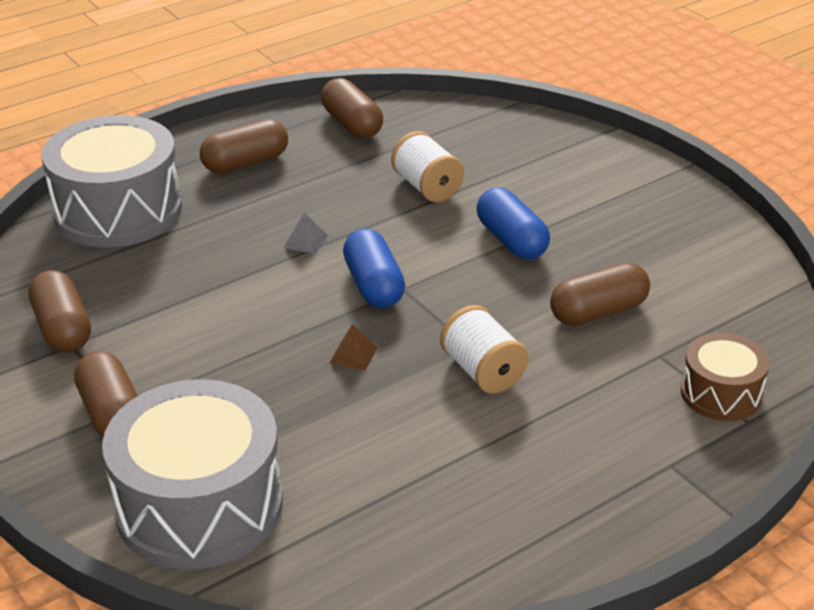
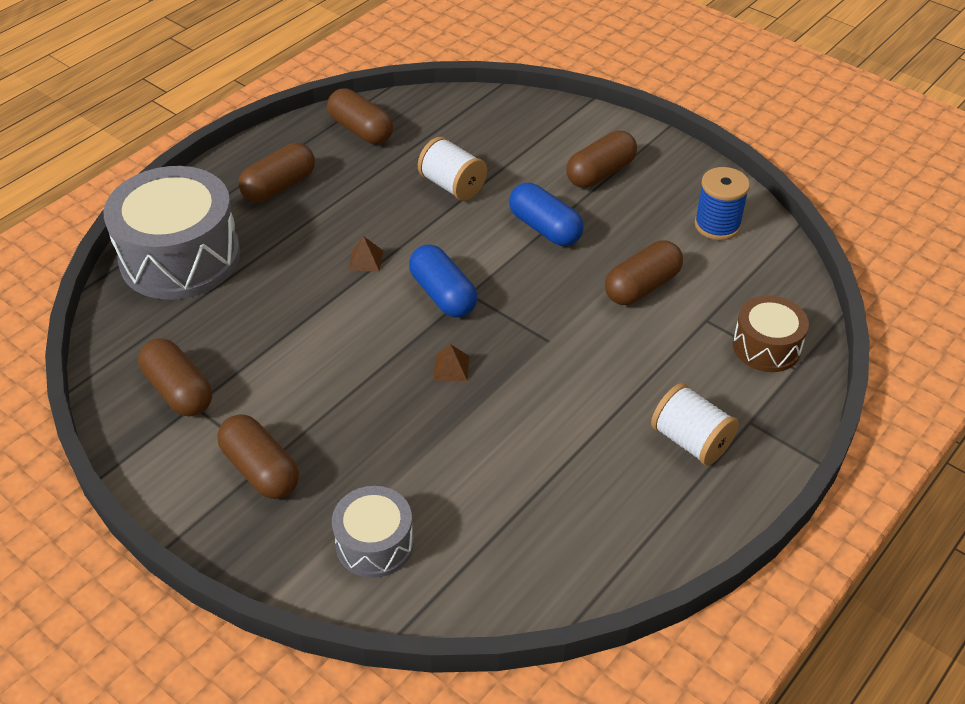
camera: 15 degrees left, 10 degrees up
(199, 506) = (374, 544): grey drum -> grey drum, size x0.53
(306, 241) = (366, 260): grey pyramid -> brown pyramid
(483, 371) = (567, 363): white spool -> white spool (691, 441)
(595, 198) = (600, 173): none -> brown capsule
(710, 266) = (717, 225): none -> blue spool

